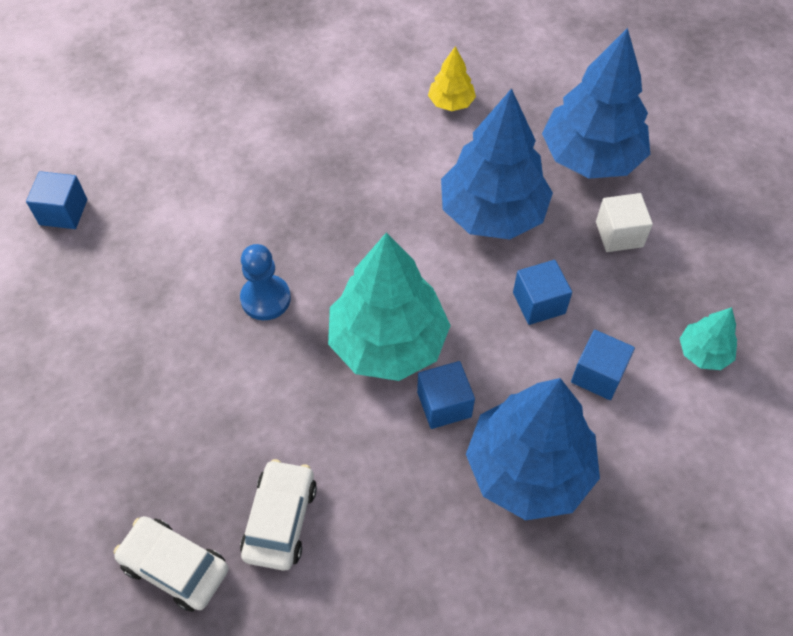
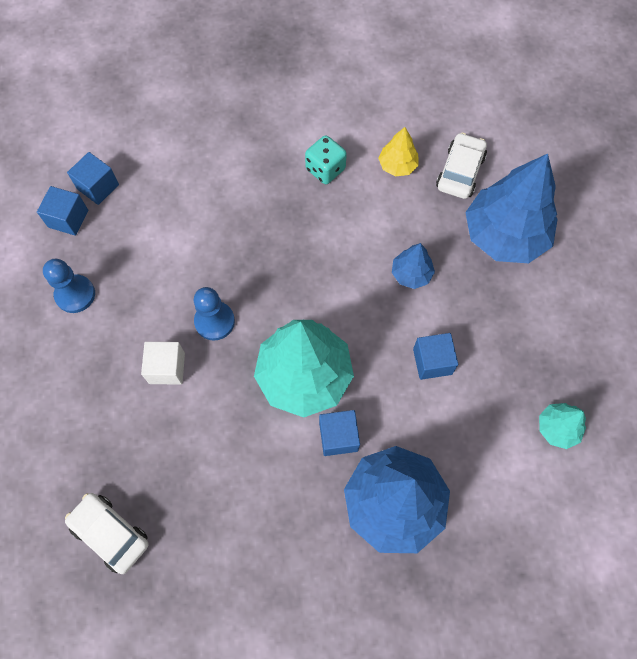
camera: 10 degrees right, 10 degrees up
(85, 294) = (75, 294): none -> blue pawn
(280, 520) = (195, 510): white car -> white car (460, 172)
(367, 117) = (325, 169): none -> turquoise dice
(492, 213) = (411, 274): blue tree -> blue tree, size x0.47
(598, 375) = (466, 432): blue cube -> blue cube (98, 187)
(619, 234) = (512, 310): white cube -> white cube (167, 368)

